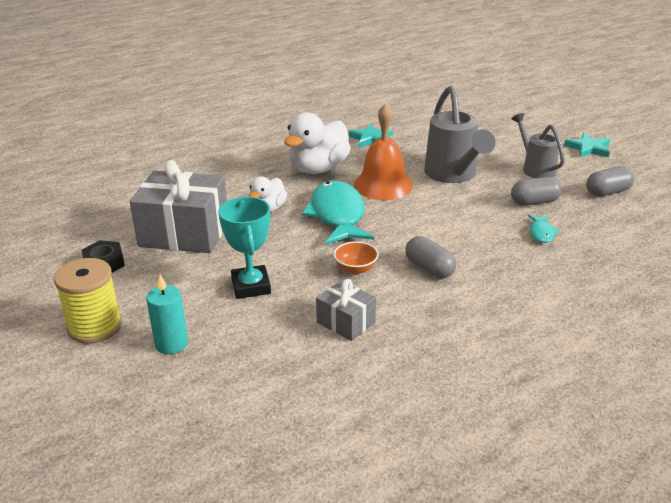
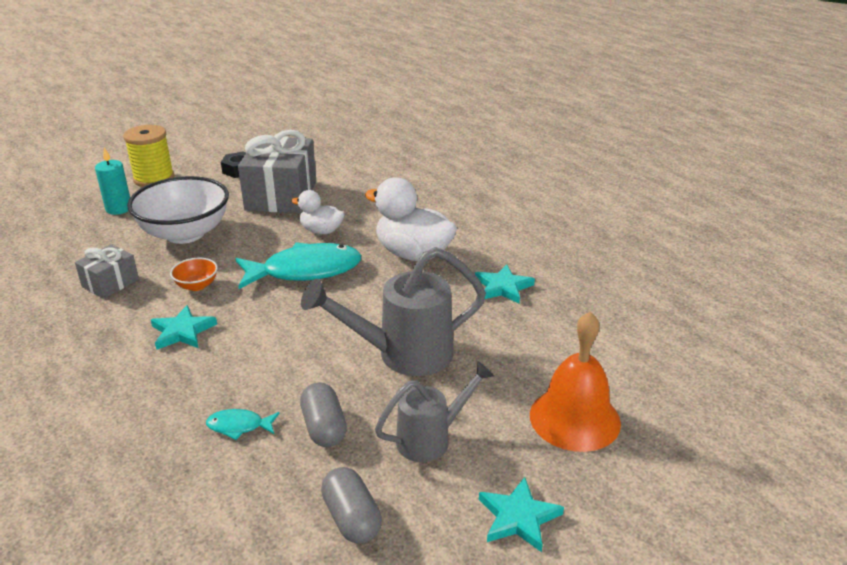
camera: 85 degrees right, 0 degrees up
(251, 286) = (185, 233): turquoise trophy -> white bowl
(383, 185) = (374, 299): orange bell -> orange bell (574, 418)
(429, 269) = (182, 331): grey capsule -> turquoise star

